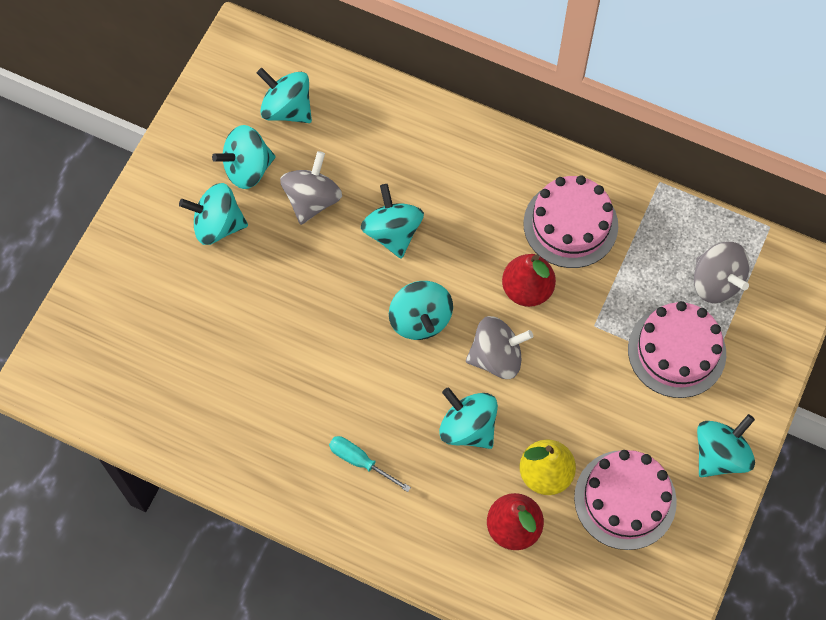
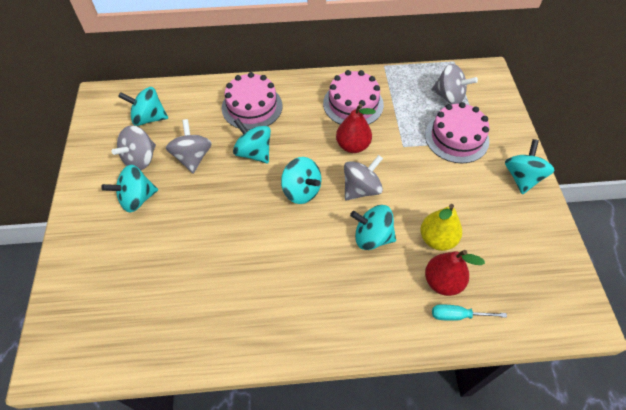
camera: 30 degrees left, 10 degrees down
(247, 169) = (140, 159): turquoise spinning top -> grey spinning top
(360, 461) = (318, 294): turquoise screwdriver -> turquoise screwdriver (457, 315)
(625, 499) = (492, 229): pink cake -> pink cake (252, 107)

